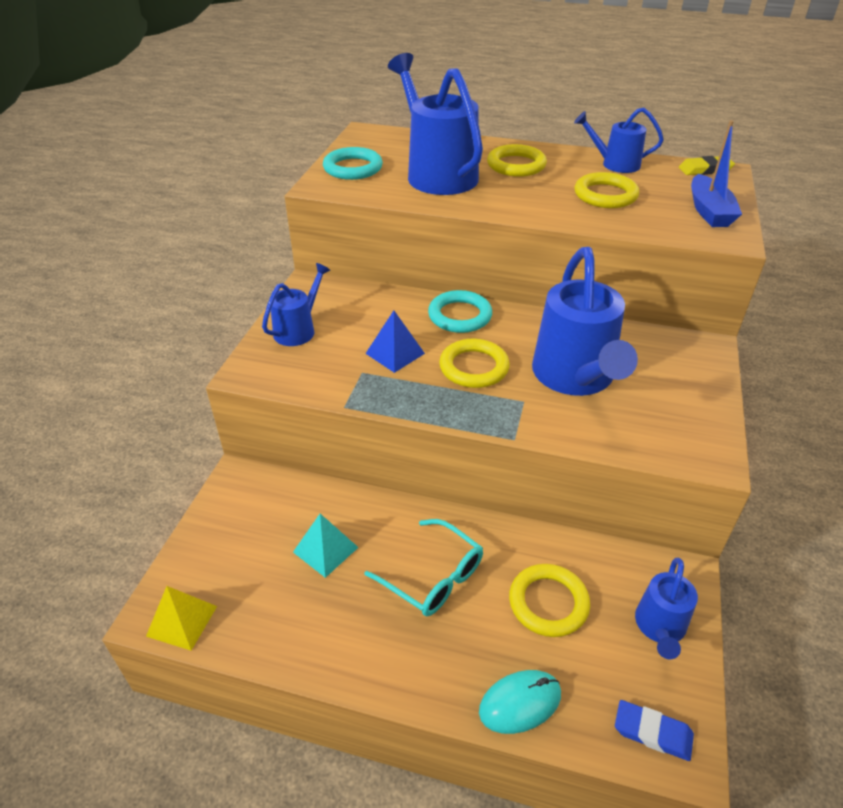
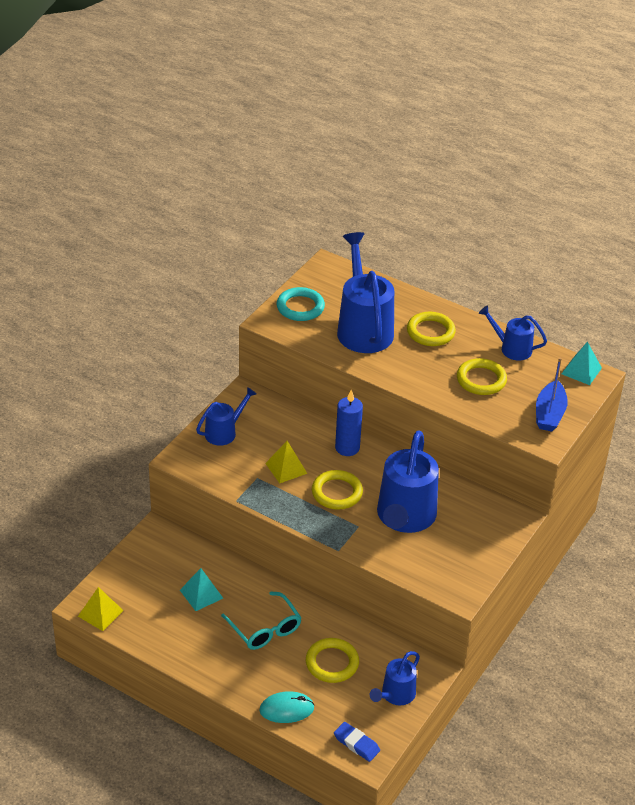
camera: 15 degrees right, 0 degrees up
(395, 353) = (286, 468): blue pyramid -> yellow pyramid
(460, 316) = (347, 448): turquoise ring -> blue candle
(705, 170) = (581, 370): yellow eraser -> turquoise pyramid

